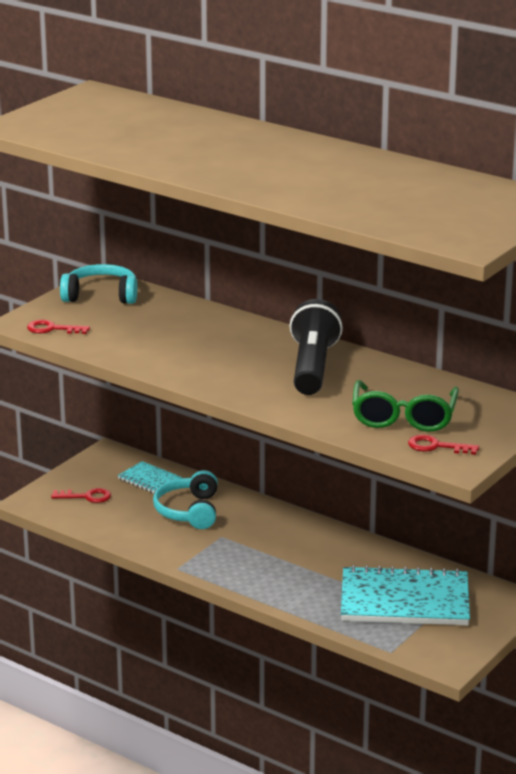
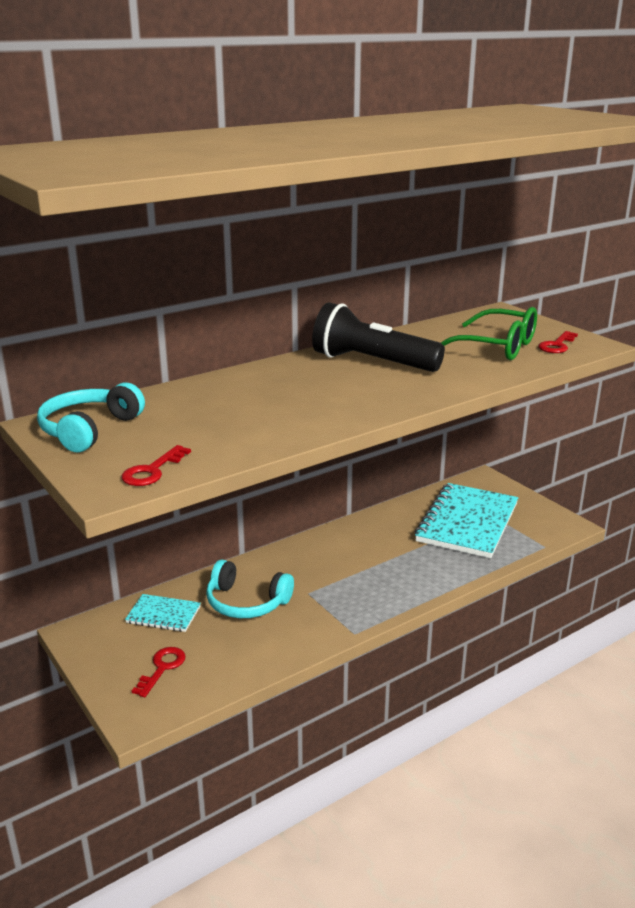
camera: 70 degrees left, 0 degrees up
(150, 480) = (163, 615): turquoise notebook -> turquoise notebook turned 45 degrees clockwise

